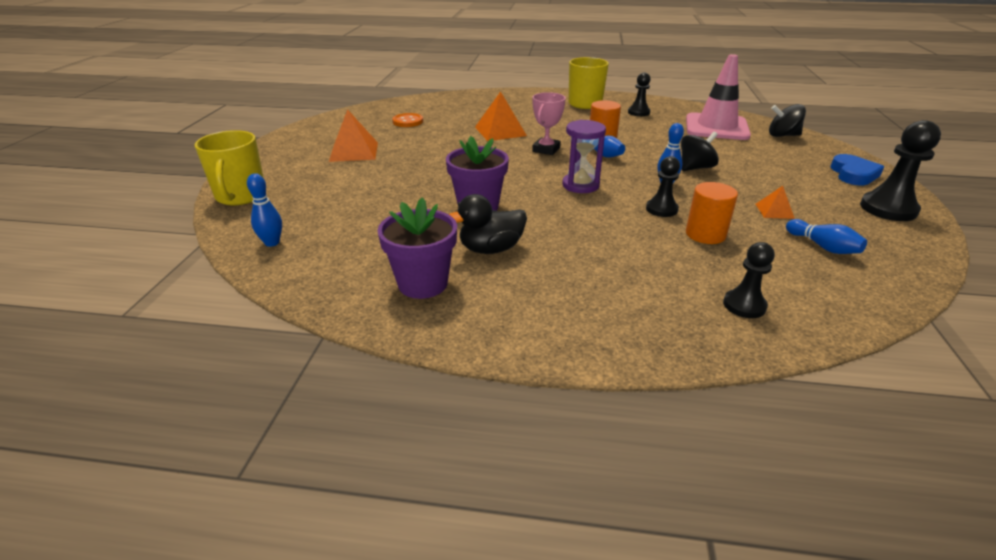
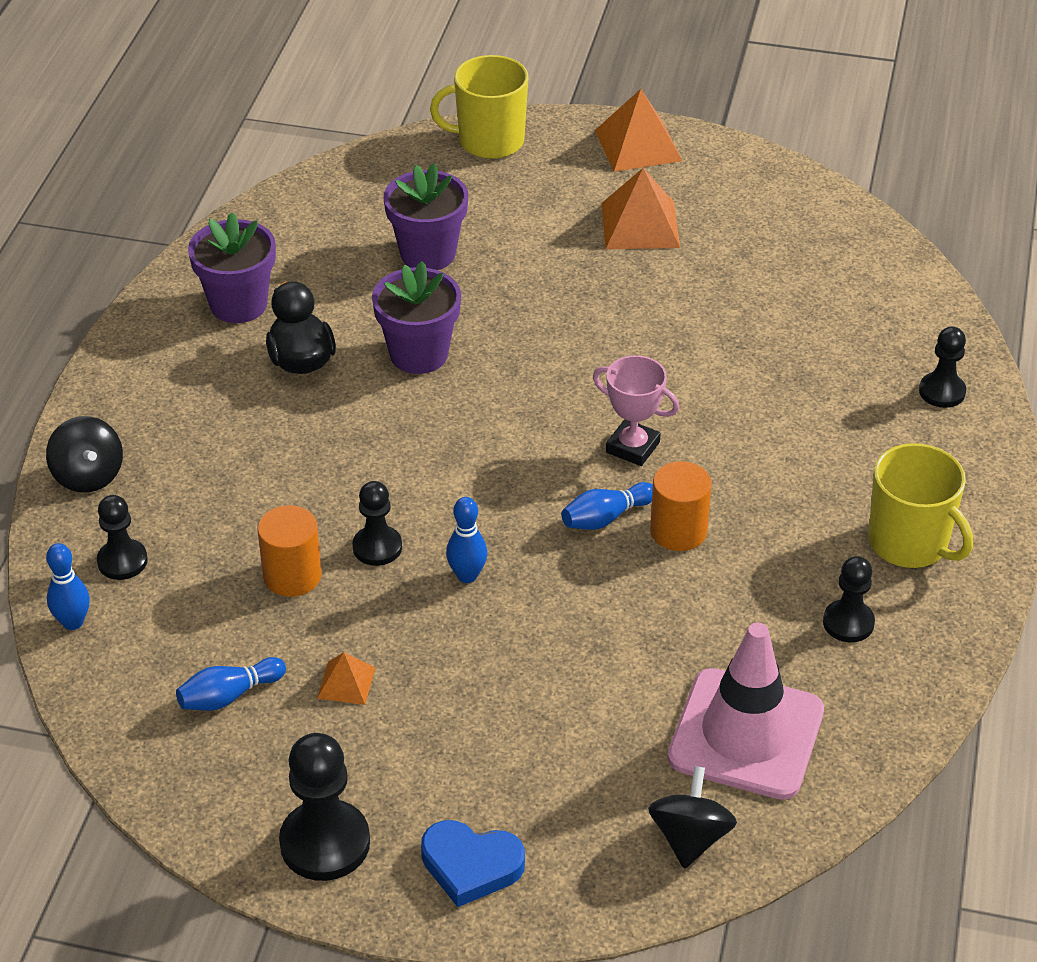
camera: 95 degrees right, 10 degrees up
(272, 243) = (357, 185): blue bowling pin -> blue bowling pin (73, 622)
(368, 210) = (428, 253): none -> purple flower pot
(408, 121) = (786, 278): orange button -> none
(489, 98) = (942, 392): none -> black pawn
(500, 131) = (731, 395): orange pyramid -> orange pyramid (638, 145)
(580, 185) = (476, 470): purple hourglass -> none
(695, 168) = (528, 633): black spinning top -> black spinning top (88, 476)

